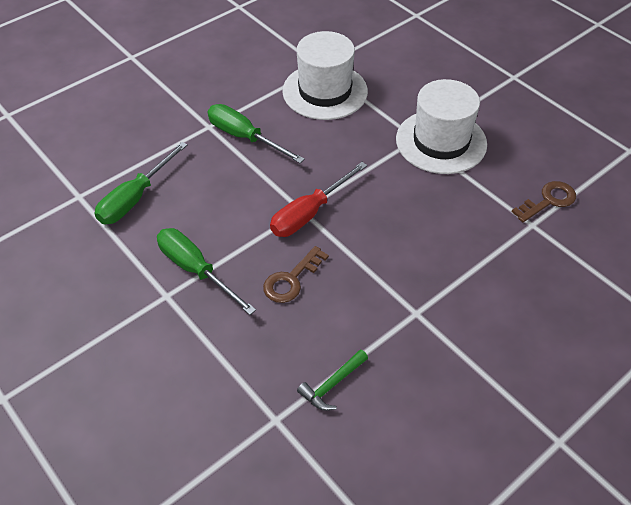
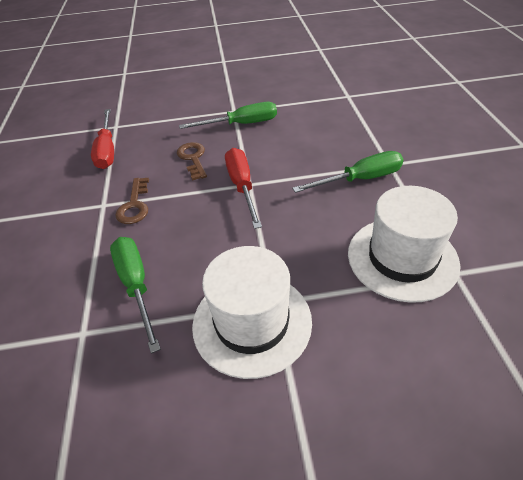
camera: 125 degrees right, 5 degrees down
(135, 198) = (328, 115): green screwdriver -> green screwdriver (136, 285)
(332, 384) = (107, 150): green hammer -> red screwdriver
(548, 201) = (88, 372): brown key -> brown key (134, 205)

